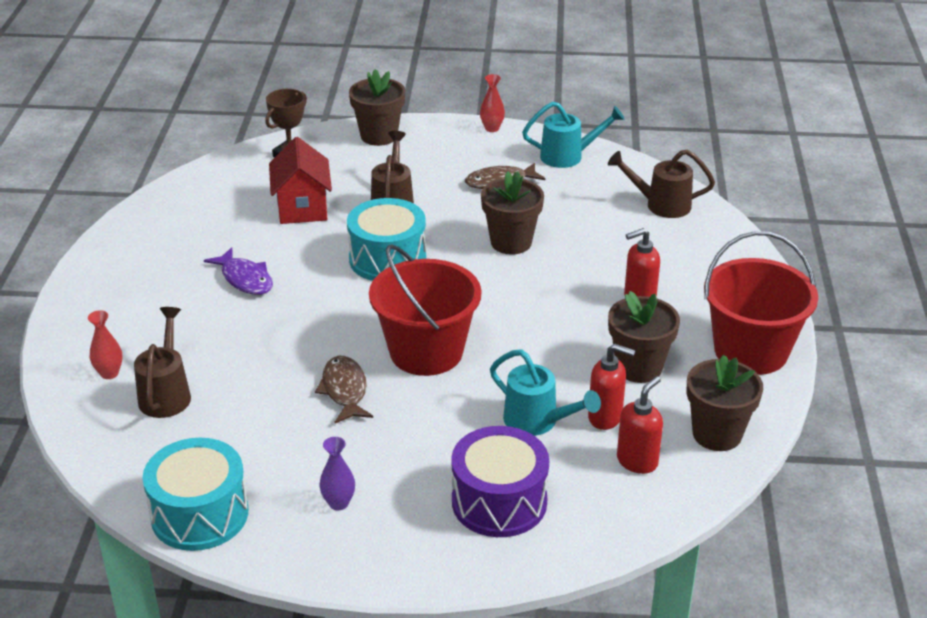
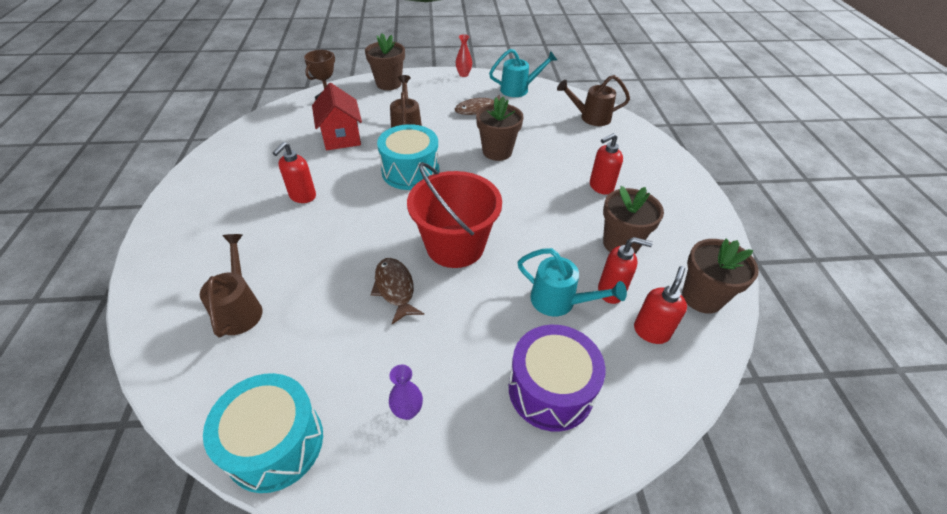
camera: 10 degrees left, 10 degrees up
(109, 373) = (188, 293): red vase -> none
(245, 279) = (302, 196): purple fish -> red soap dispenser
(751, 351) = (695, 221): red bucket -> none

